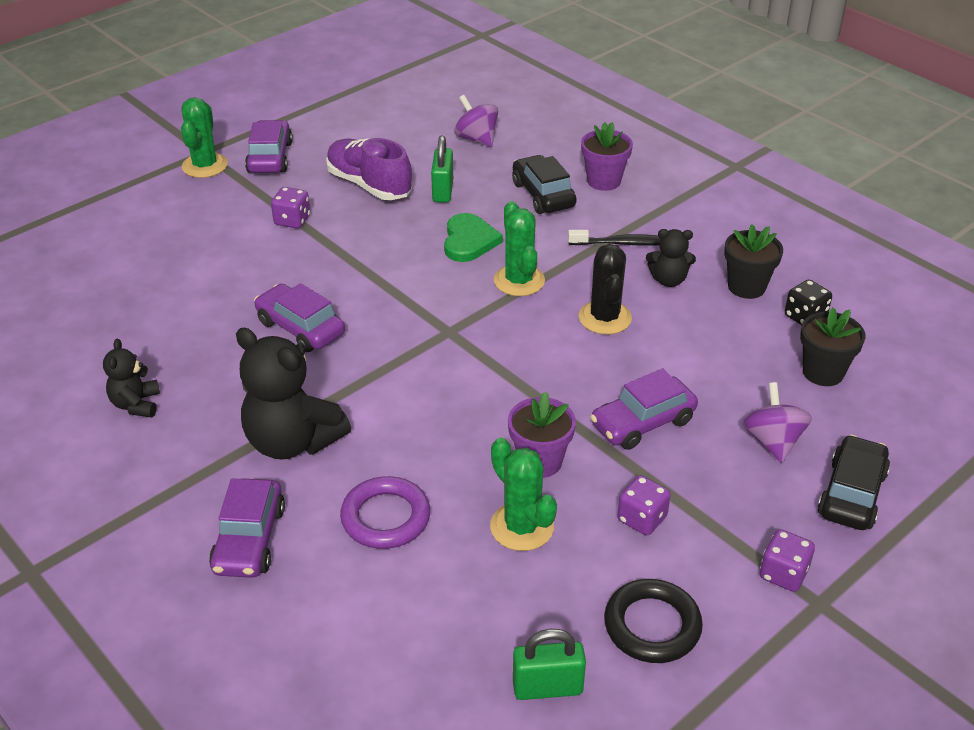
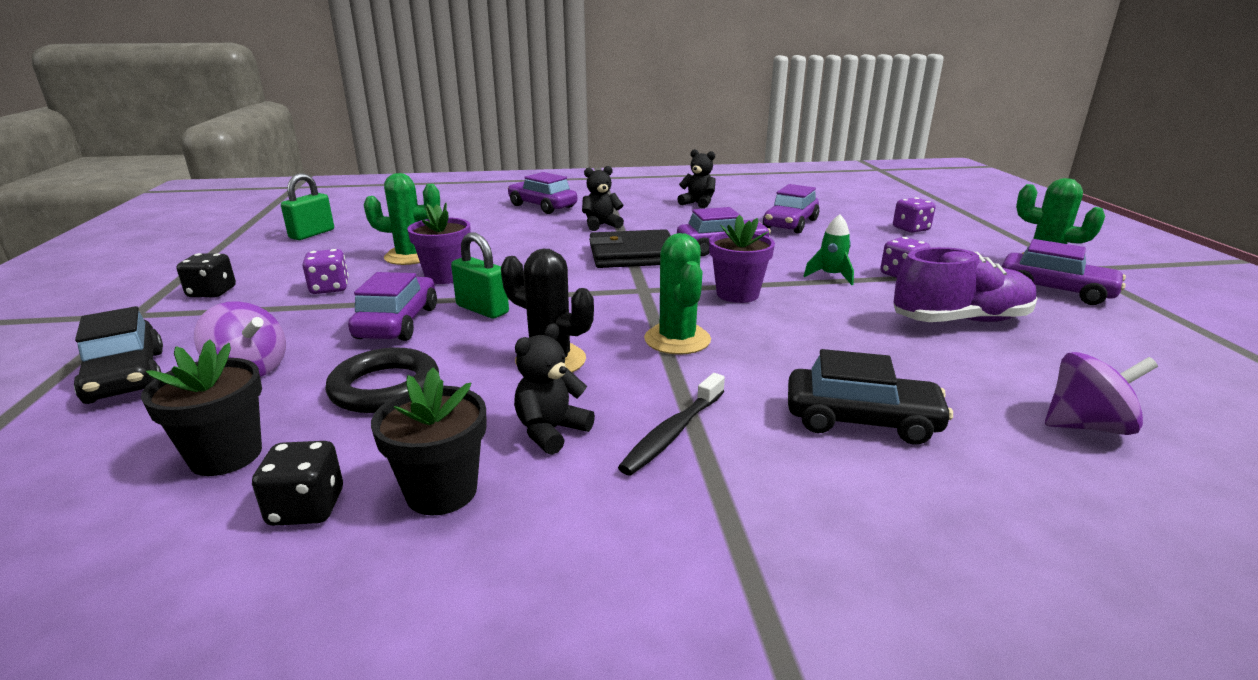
camera: 125 degrees right, 15 degrees down
(180, 311) = (790, 224): none -> purple car
(292, 441) = (601, 225): black teddy bear -> black teddy bear, size x0.53
(326, 251) = (830, 276): none -> green rocket
(370, 373) = (633, 255): none -> black wallet
(385, 517) = (494, 231): purple ring -> none
(443, 191) = (919, 355): green padlock -> green padlock (482, 309)
(469, 241) = (785, 338): green heart -> none
(519, 281) = (677, 339): green cactus -> green cactus turned 60 degrees clockwise
(604, 181) = (871, 496): purple flower pot -> purple flower pot (737, 294)
(652, 625) = (269, 264): black ring -> black ring (385, 387)
(738, 596) = (212, 292): none -> black dice
(783, 574) = (178, 313): purple dice -> purple dice (911, 229)

